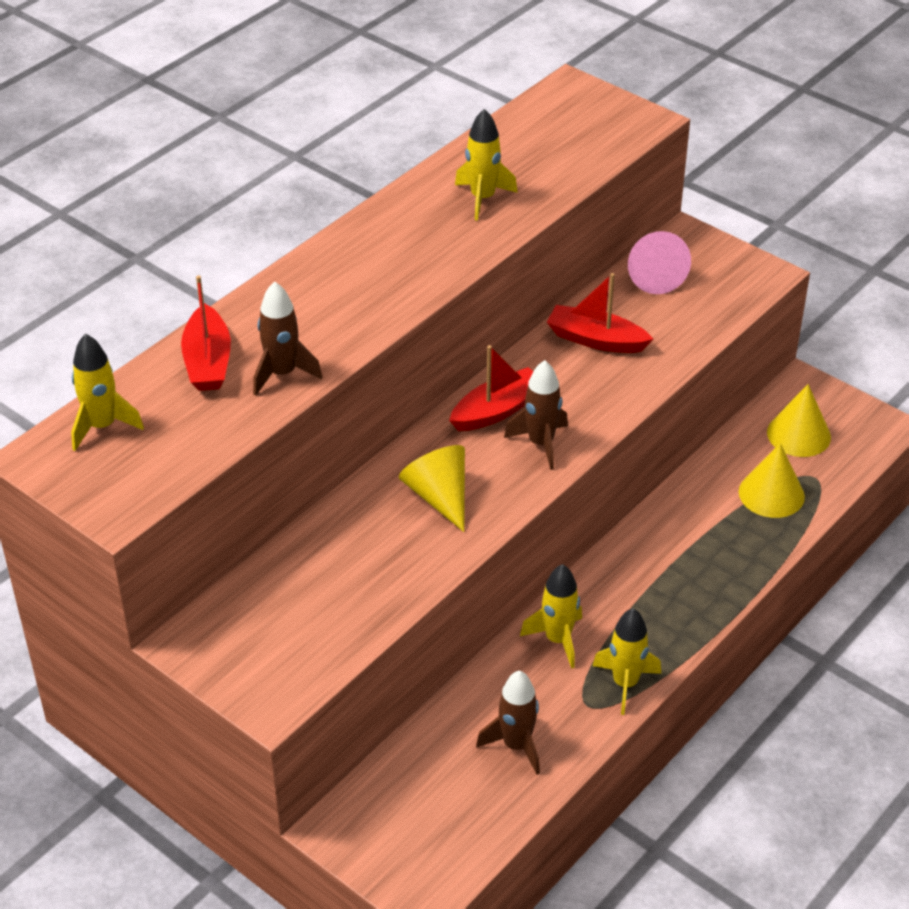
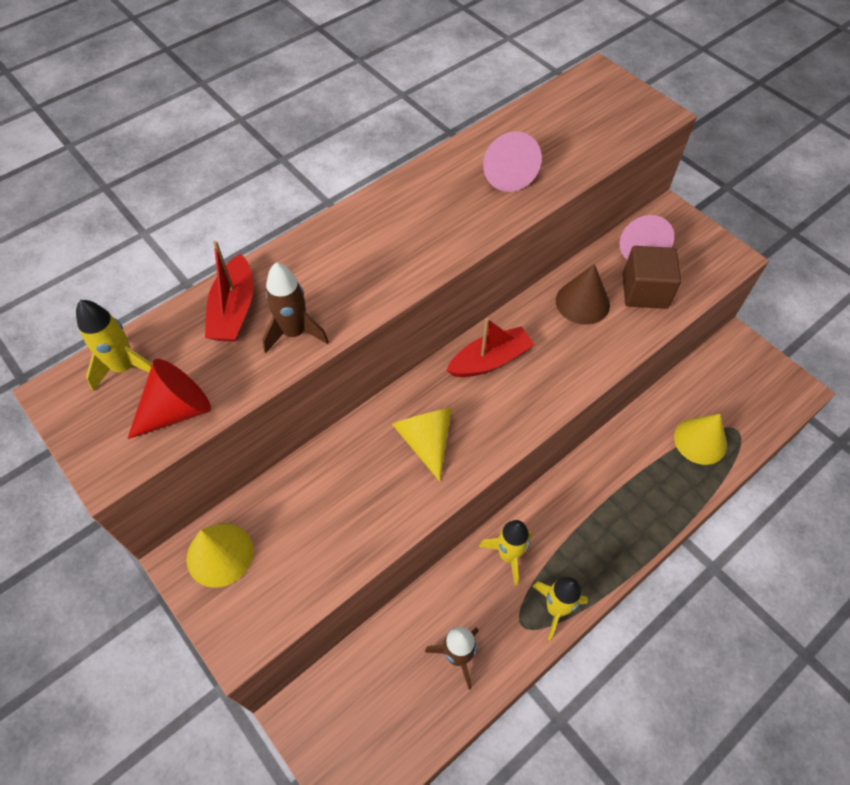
camera: 10 degrees right, 15 degrees up
(174, 456) = (177, 410): none -> red cone
(483, 198) = (506, 173): yellow rocket -> pink cone
(541, 443) = (520, 399): brown rocket -> none
(596, 340) = (582, 302): red boat -> brown cone
(668, 320) = (644, 291): none -> brown cube
(798, 434) = (729, 388): yellow cone -> yellow cone (220, 554)

